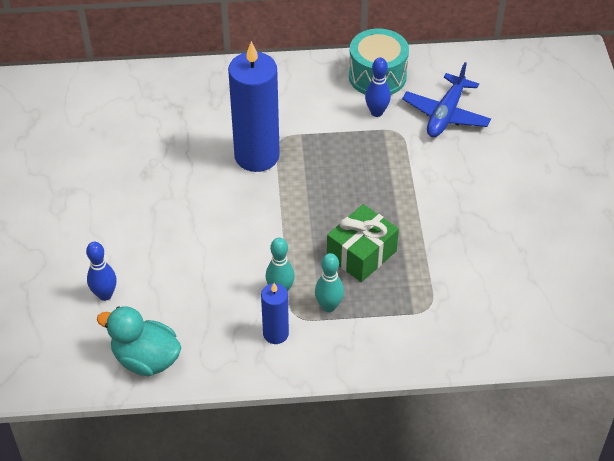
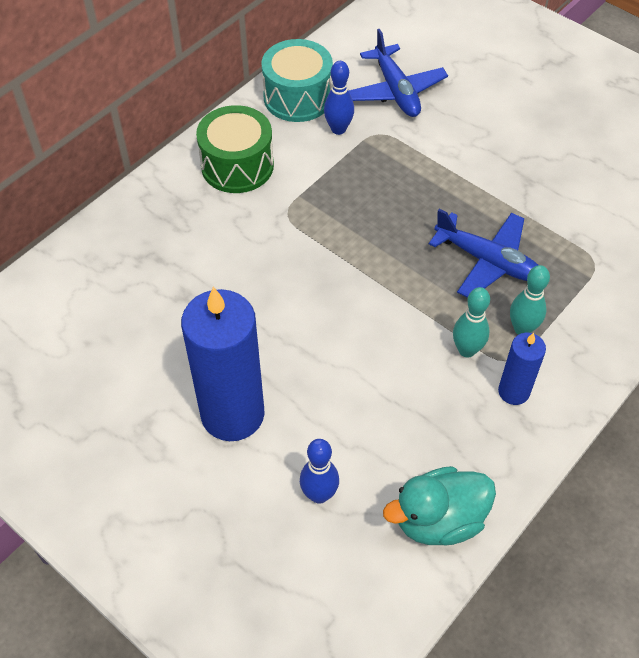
camera: 45 degrees left, 5 degrees up
(257, 156) = (286, 245): blue candle -> blue candle (232, 414)
(288, 91) = (237, 166): none -> green drum
(361, 254) = (487, 261): green gift -> blue plane

